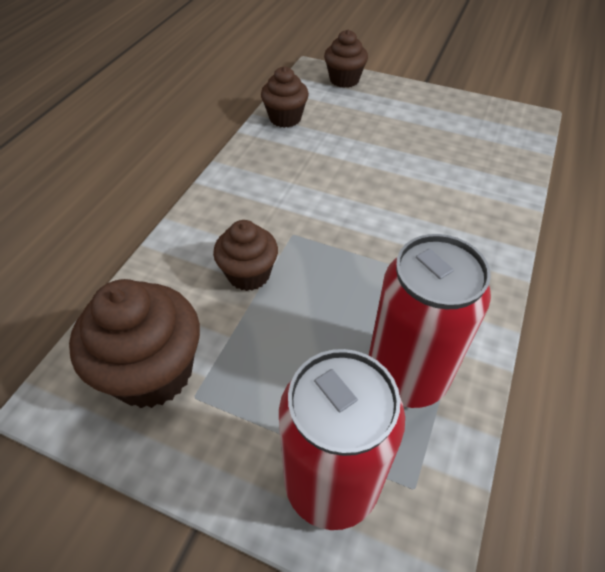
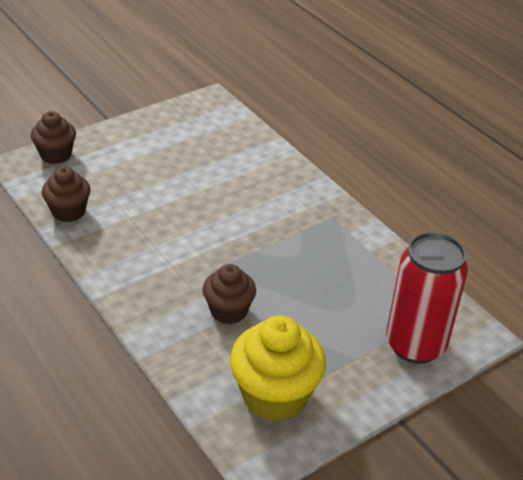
camera: 60 degrees left, 10 degrees down
(153, 372) = (275, 395): brown cupcake -> yellow cupcake
(406, 376) = (371, 279): red can -> none

